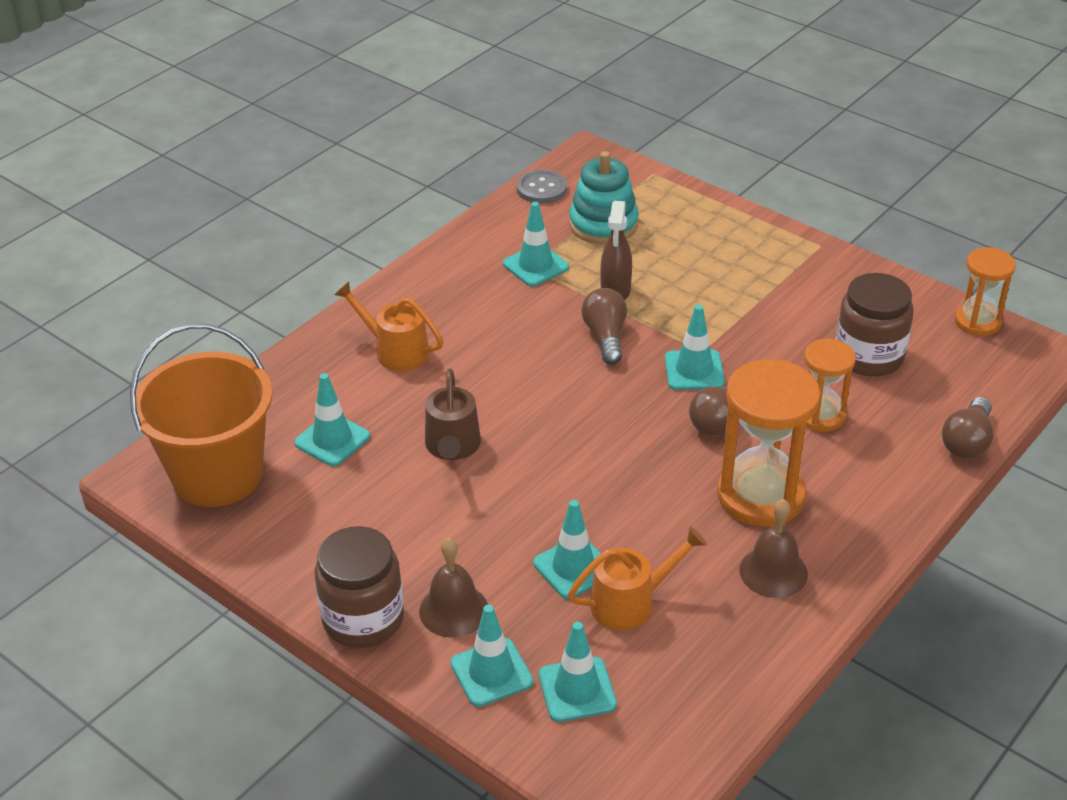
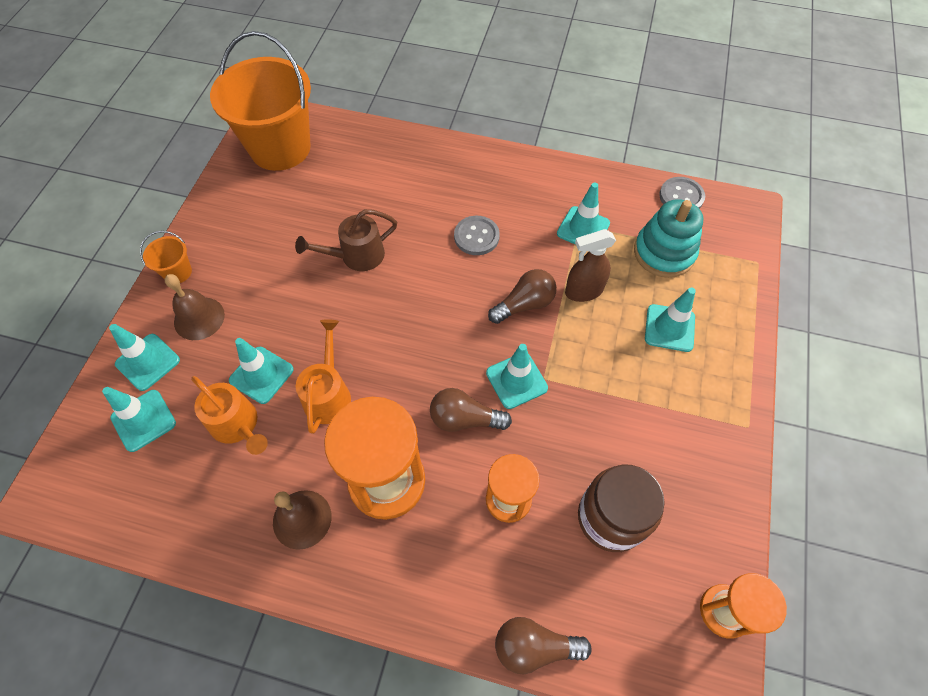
camera: 65 degrees right, 20 degrees up
(332, 440) = (335, 189): turquoise traffic cone -> turquoise traffic cone (669, 328)
(363, 619) = (178, 272): brown jar -> orange bucket
(395, 350) = (440, 185): orange watering can -> orange watering can (328, 393)
(492, 344) = (476, 236): none -> grey button

